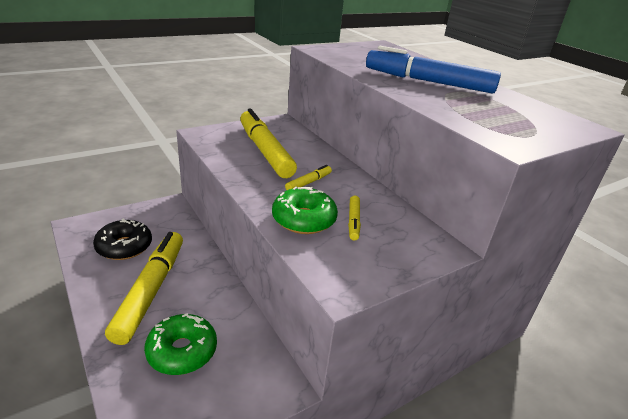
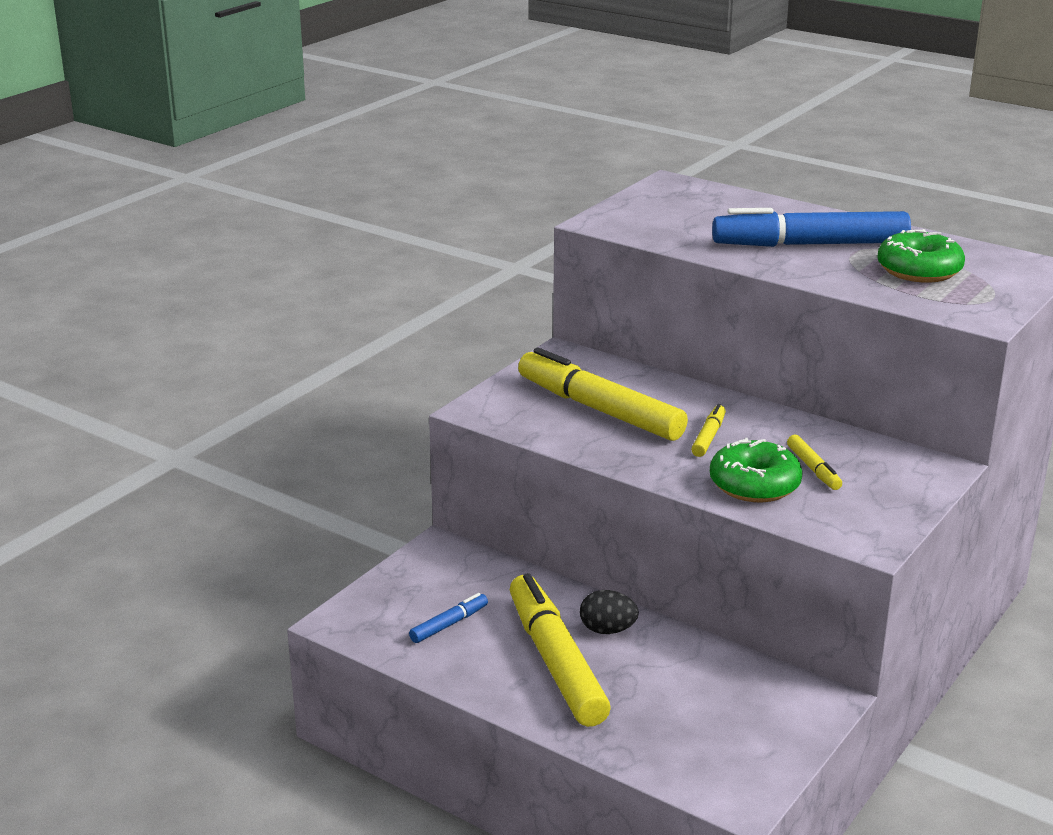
camera: 20 degrees left, 5 degrees down
(124, 247) = (449, 624): black donut -> blue marker
(182, 351) = (674, 707): green donut -> green donut (919, 270)
(200, 281) = (607, 630): none -> black egg

